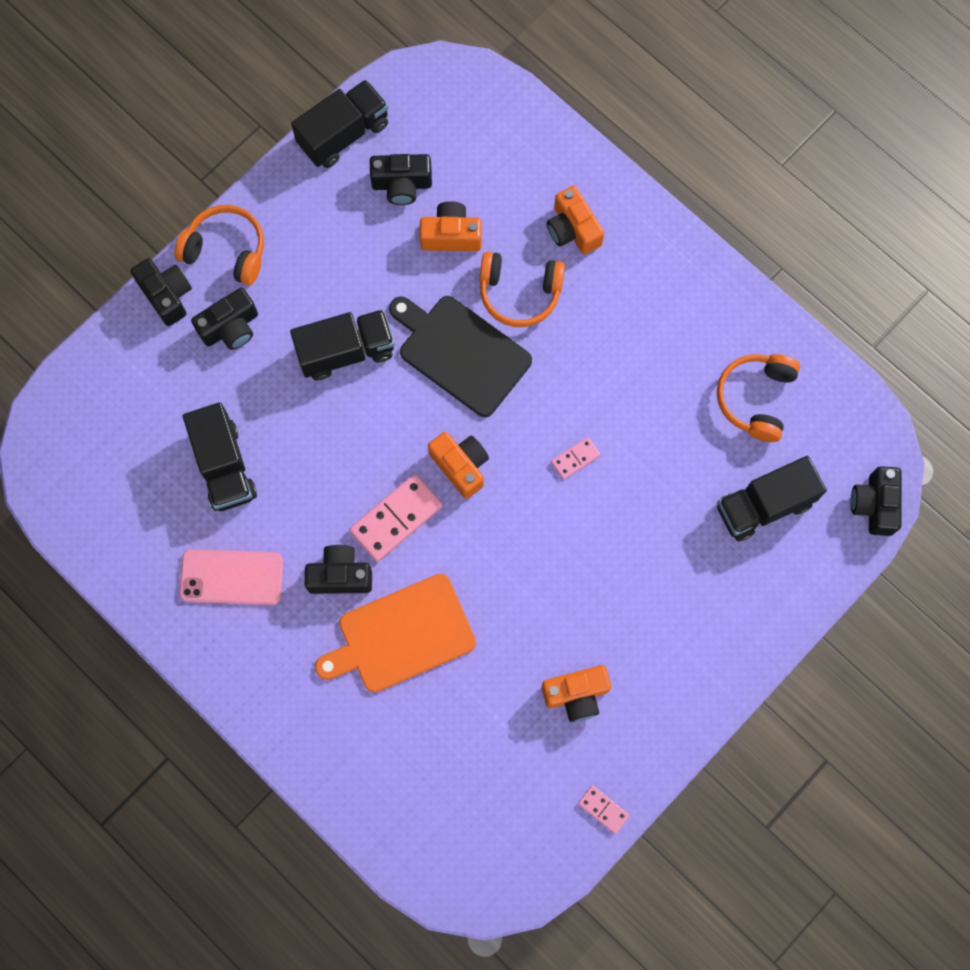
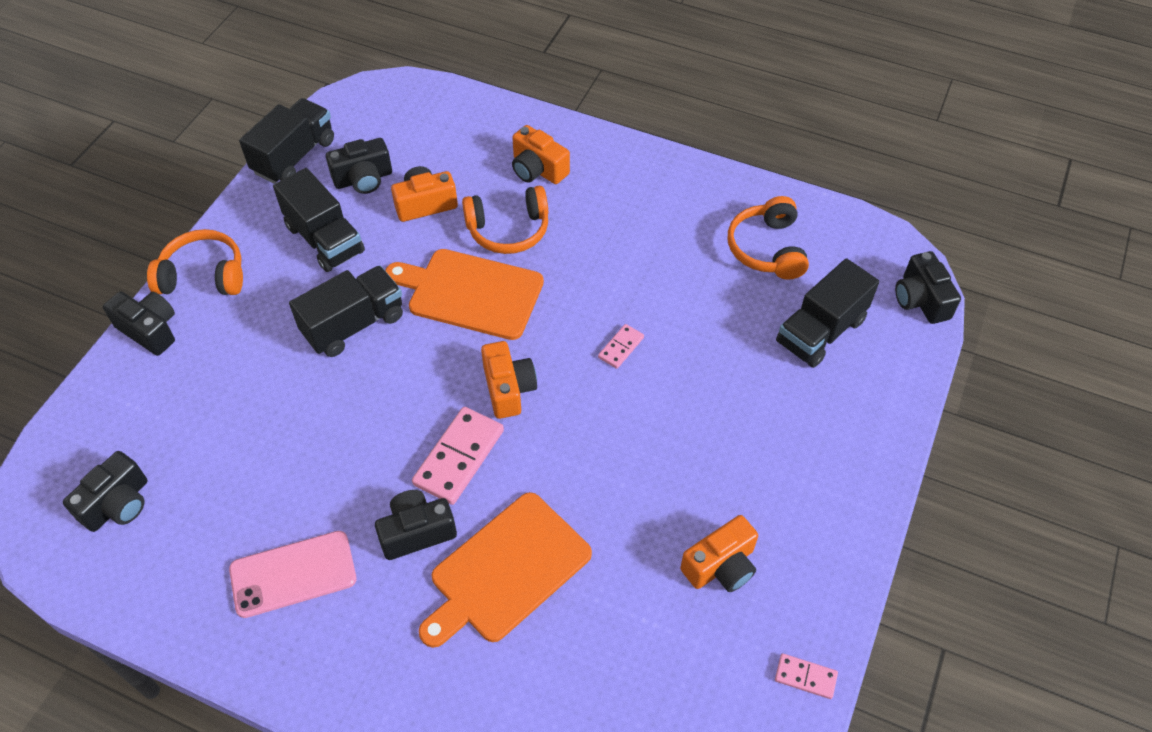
camera: 20 degrees left, 20 degrees down
(224, 466) = (254, 466): black truck -> black truck (325, 239)
(230, 327) = (226, 338): black camera -> black camera (118, 504)
(460, 353) = (470, 293): black cutting board -> orange cutting board
(460, 466) = (508, 389): orange camera -> orange camera turned 45 degrees clockwise

